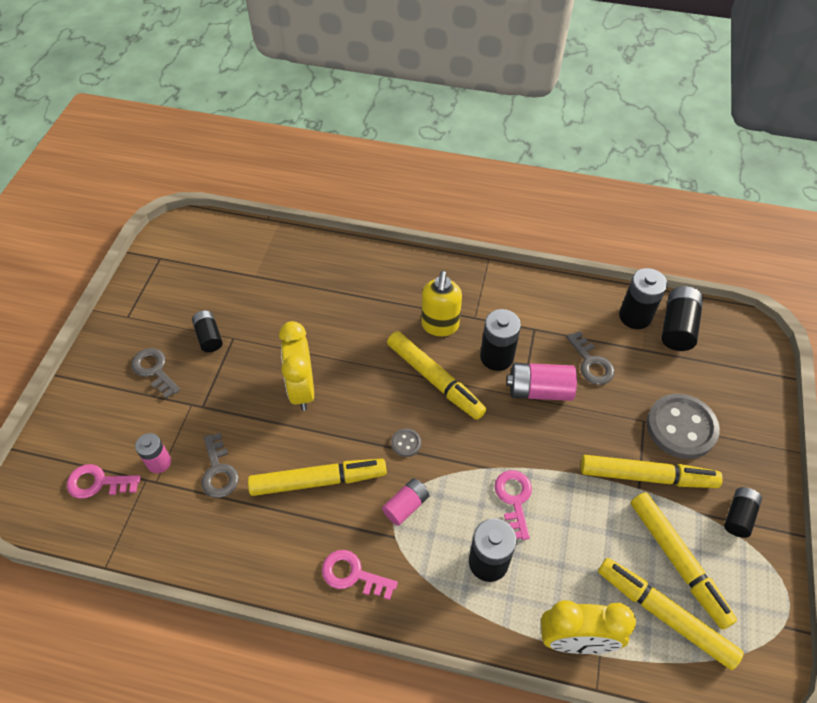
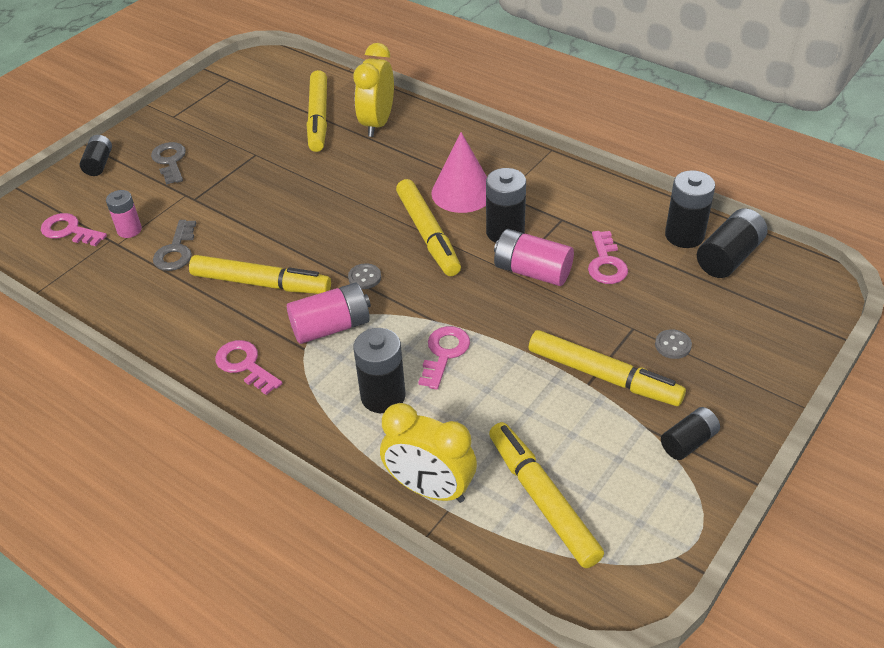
camera: 25 degrees right, 10 degrees down
(209, 337) = (234, 148): black battery -> black battery (99, 164)
(302, 389) = (293, 209): yellow clock -> yellow clock (377, 123)
(406, 506) = (331, 327): pink battery -> pink battery, size x1.54
(440, 326) = (462, 192): yellow soap dispenser -> pink cone
(591, 363) = (606, 263): grey key -> pink key
(678, 561) = (589, 459): yellow marker -> yellow marker (318, 118)
(681, 427) = (673, 345): grey button -> grey button, size x0.43

